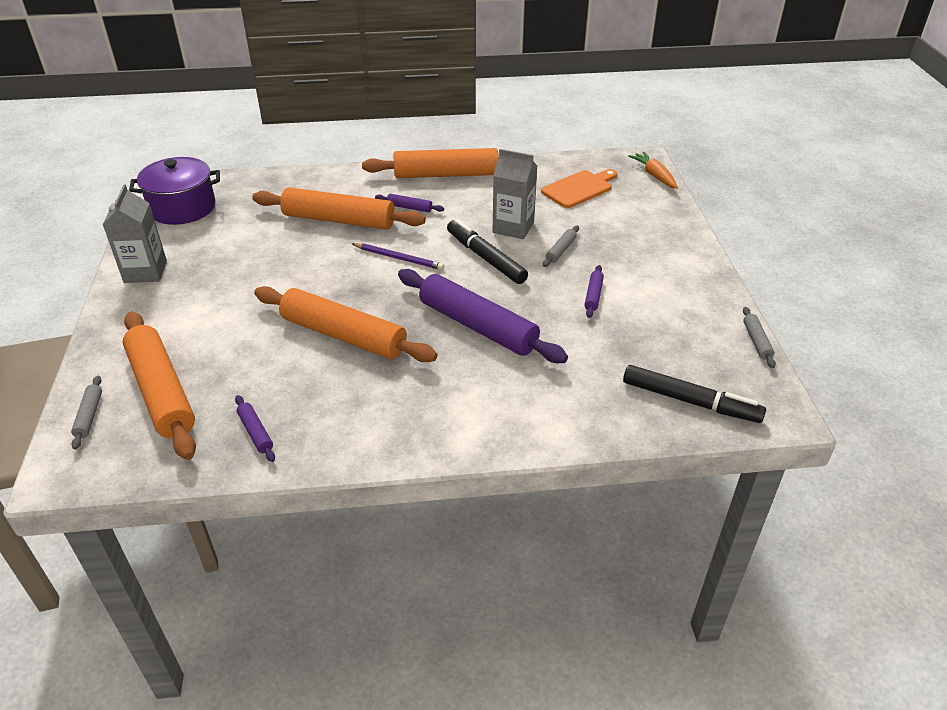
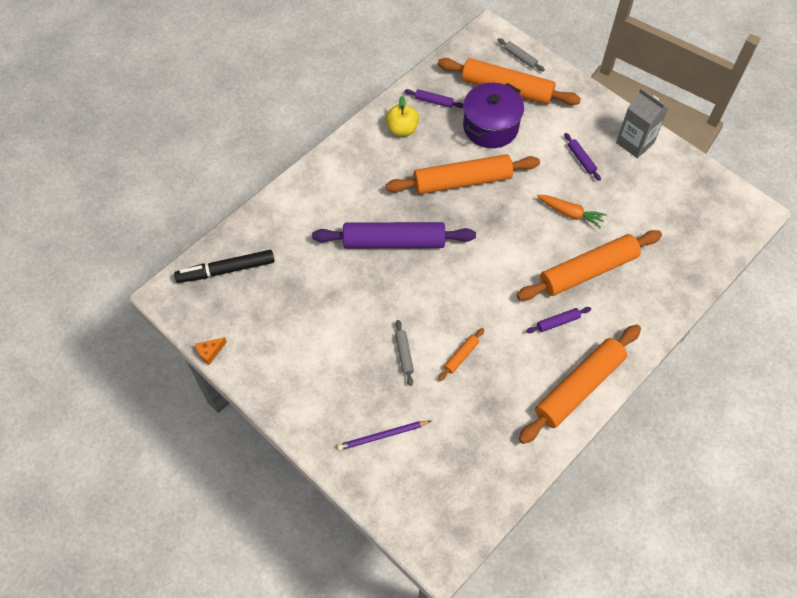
camera: 140 degrees right, 20 degrees up
(182, 208) = (703, 204): purple pot -> purple pot (490, 127)
(334, 424) = (402, 129): none -> yellow apple
(398, 258) = (504, 264): purple pencil -> purple pencil (383, 436)
(485, 258) = (448, 307): black marker -> none
(513, 227) = (461, 356): grey carton -> orange rolling pin
(579, 188) = (456, 452): orange cutting board -> none
(593, 295) = (344, 321): purple rolling pin -> purple rolling pin (581, 159)
(654, 176) = (409, 528): orange carrot -> orange carrot (570, 213)
(756, 341) = (210, 352): grey rolling pin -> orange cheese

